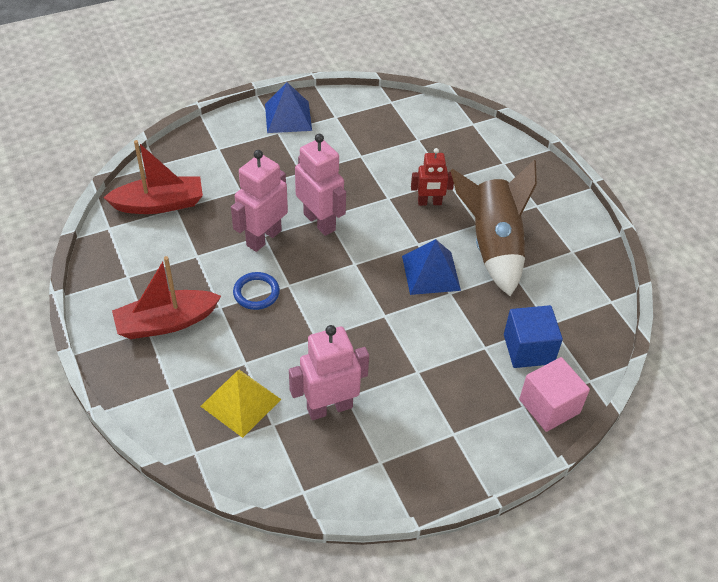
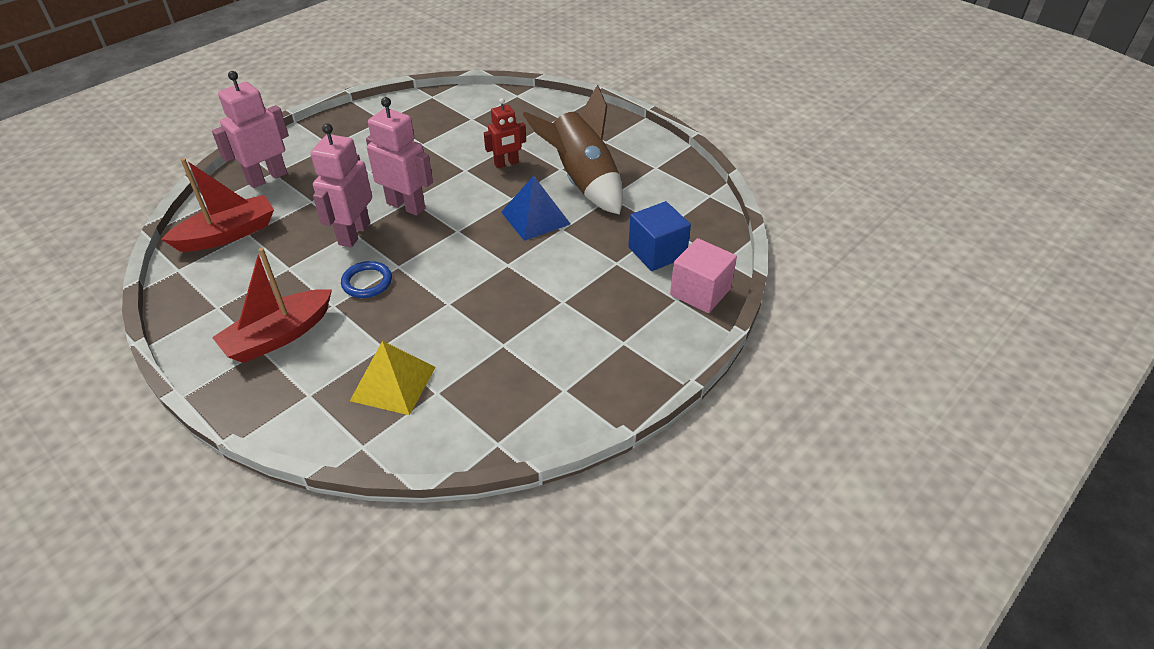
camera: 20 degrees left, 5 degrees down
(288, 117) = (335, 130): blue pyramid -> none
(329, 407) = (489, 359): pink robot -> pink robot (267, 178)

